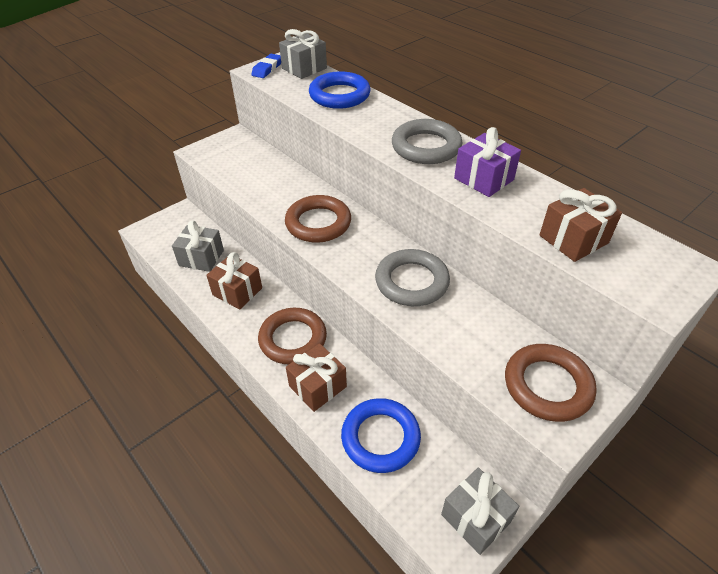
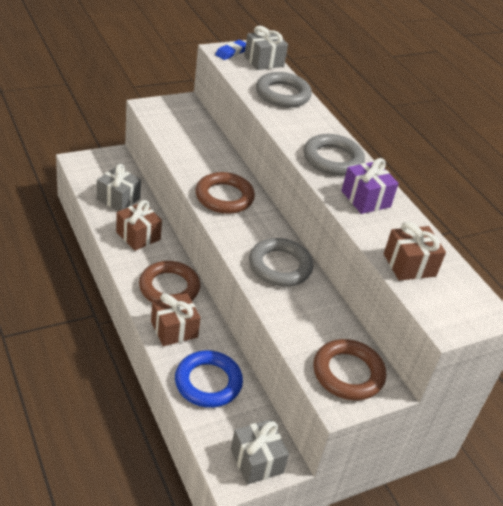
camera: 10 degrees right, 5 degrees down
(339, 95) = (282, 94): blue ring -> grey ring

